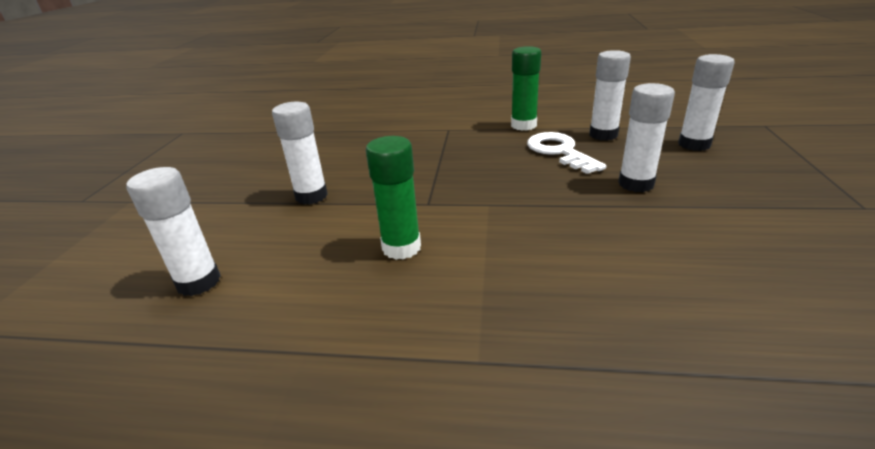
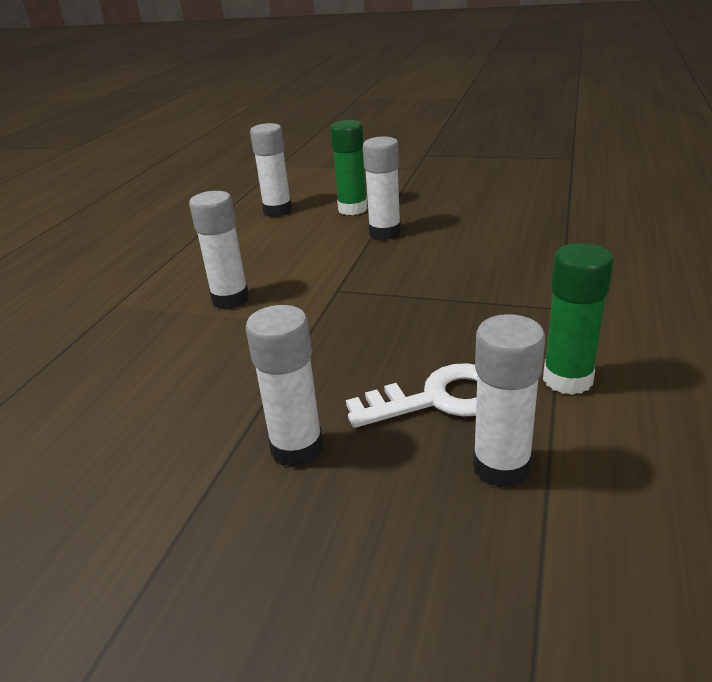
camera: 100 degrees right, 0 degrees up
(401, 247) = (265, 277): green glue stick -> green glue stick (352, 209)
(694, 144) = (415, 591): white glue stick -> white glue stick (230, 299)

